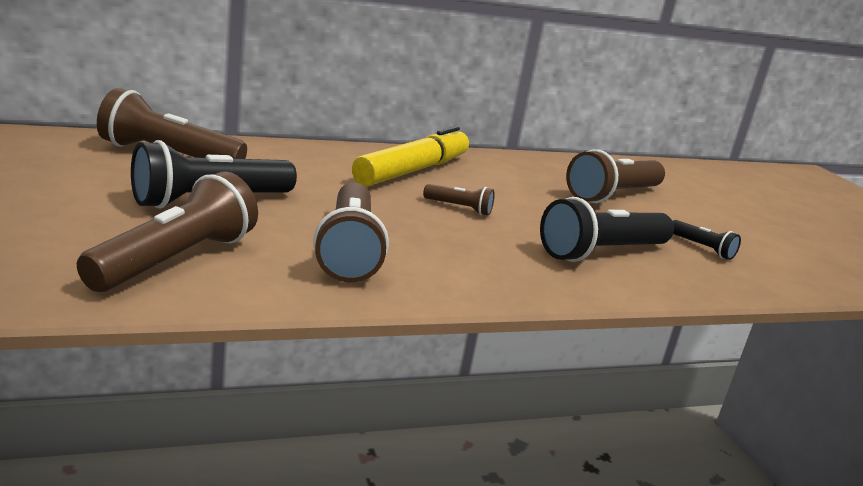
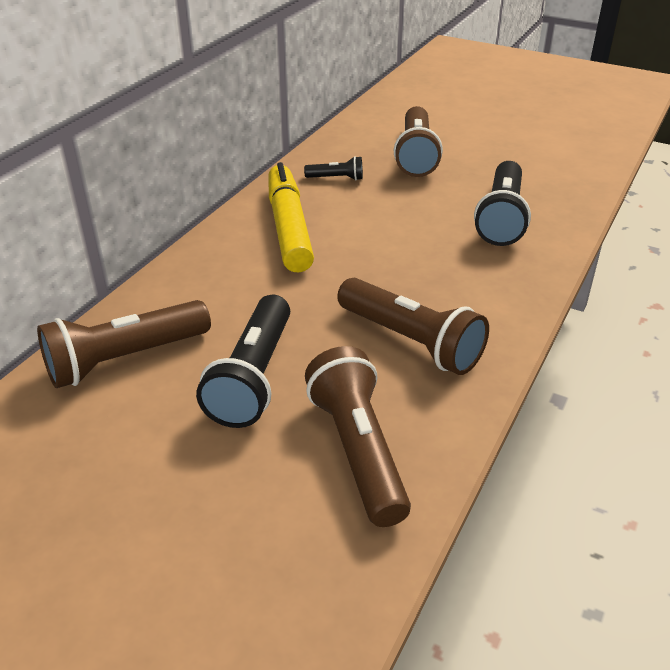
camera: 40 degrees left, 15 degrees up
(459, 208) = (379, 243): brown flashlight -> none
(702, 248) = (526, 170): black flashlight -> black flashlight (336, 178)

